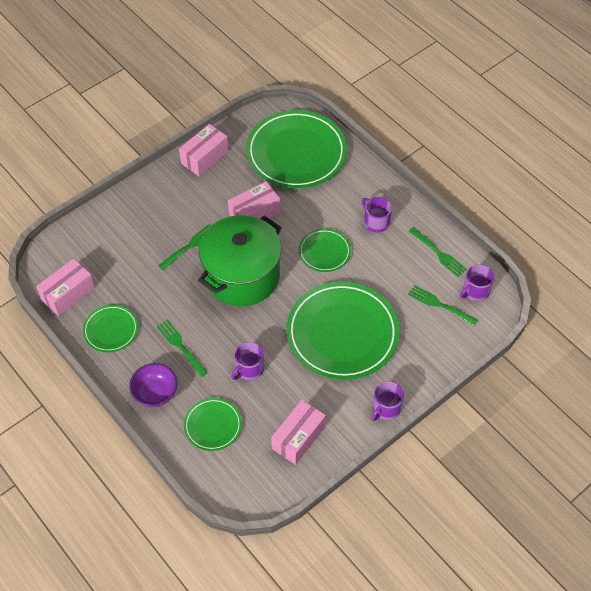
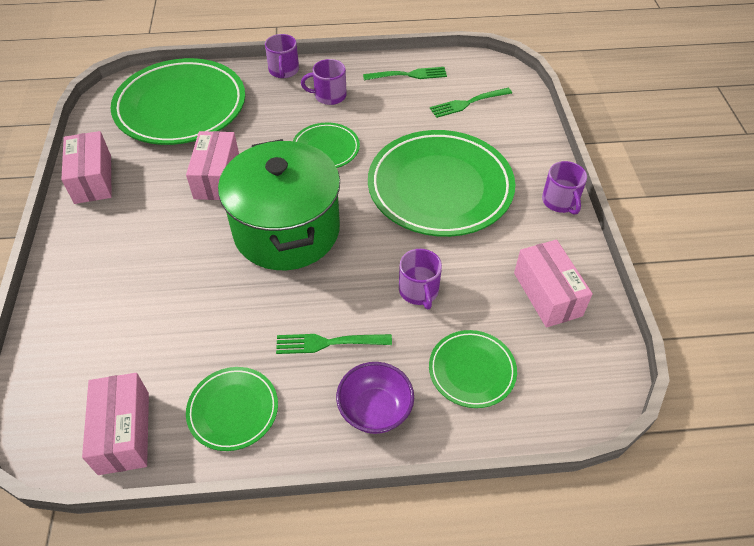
camera: 55 degrees left, 5 degrees down
(189, 246) = (196, 257): green fork -> none
(475, 291) = (473, 74): purple mug -> purple mug (284, 70)

